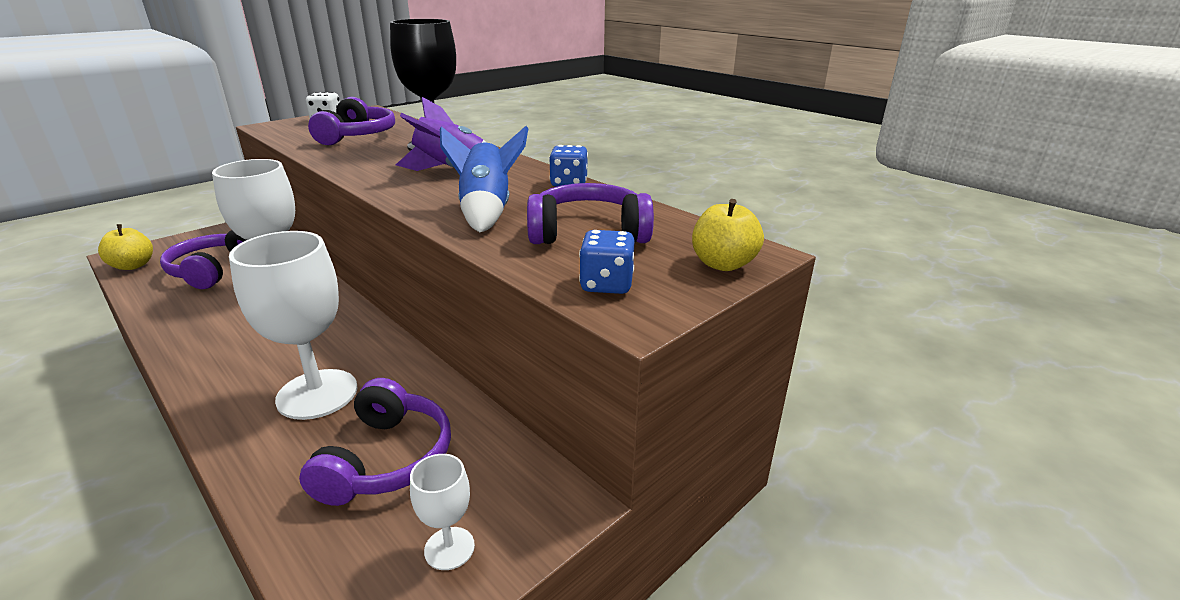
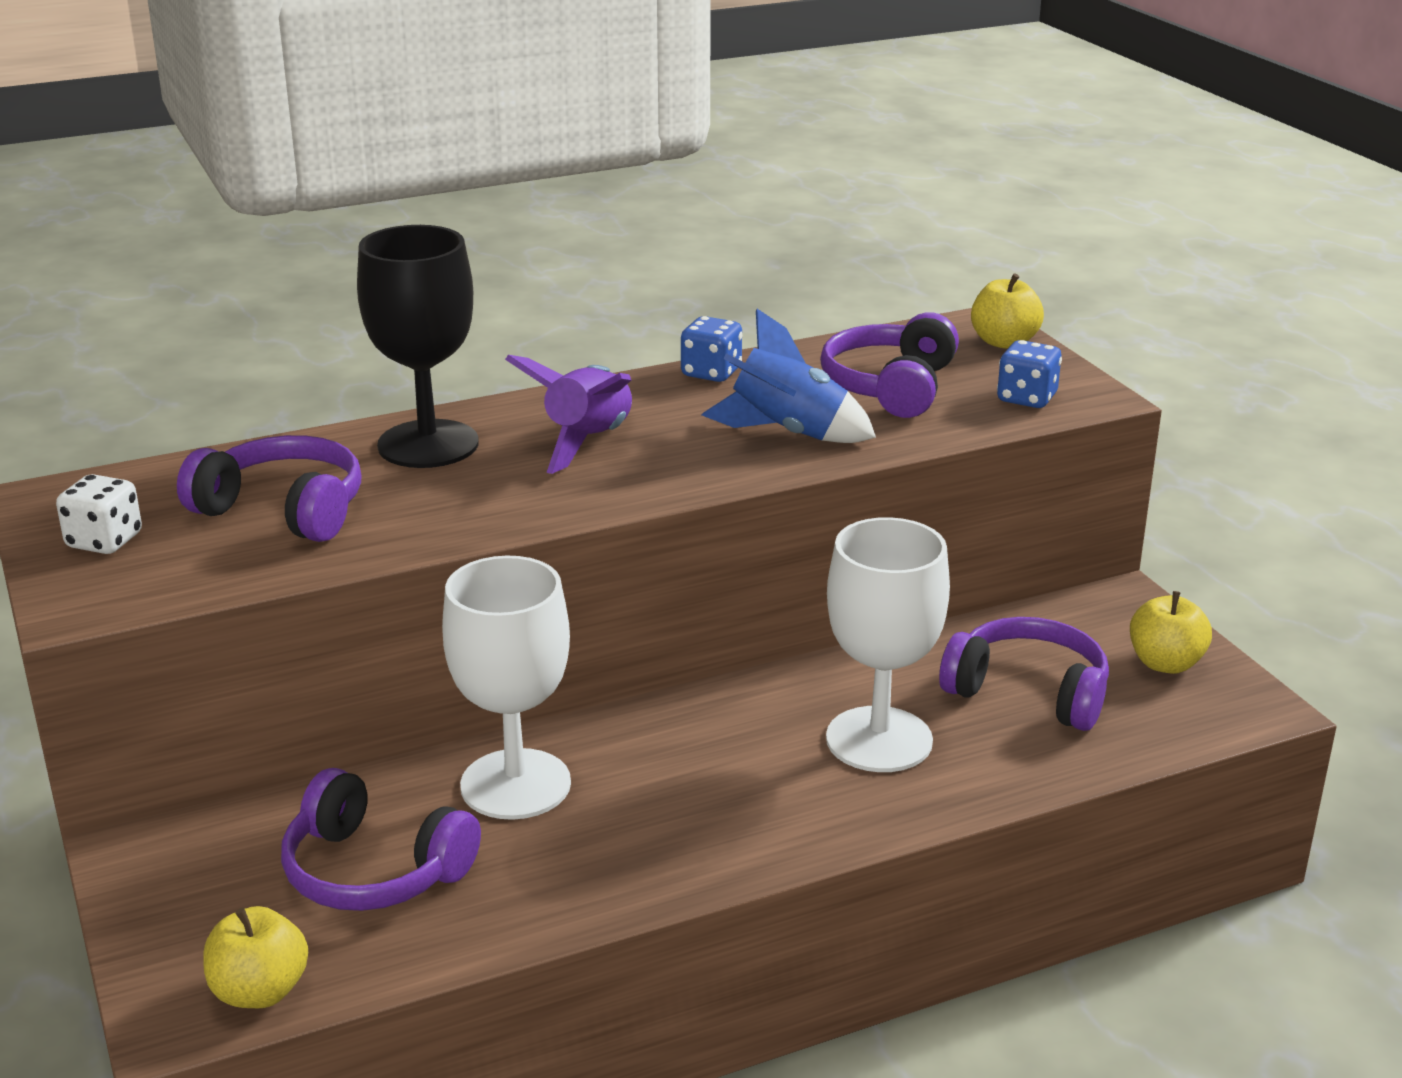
camera: 70 degrees left, 0 degrees up
(449, 548) = (1165, 663): white goblet -> yellow apple

